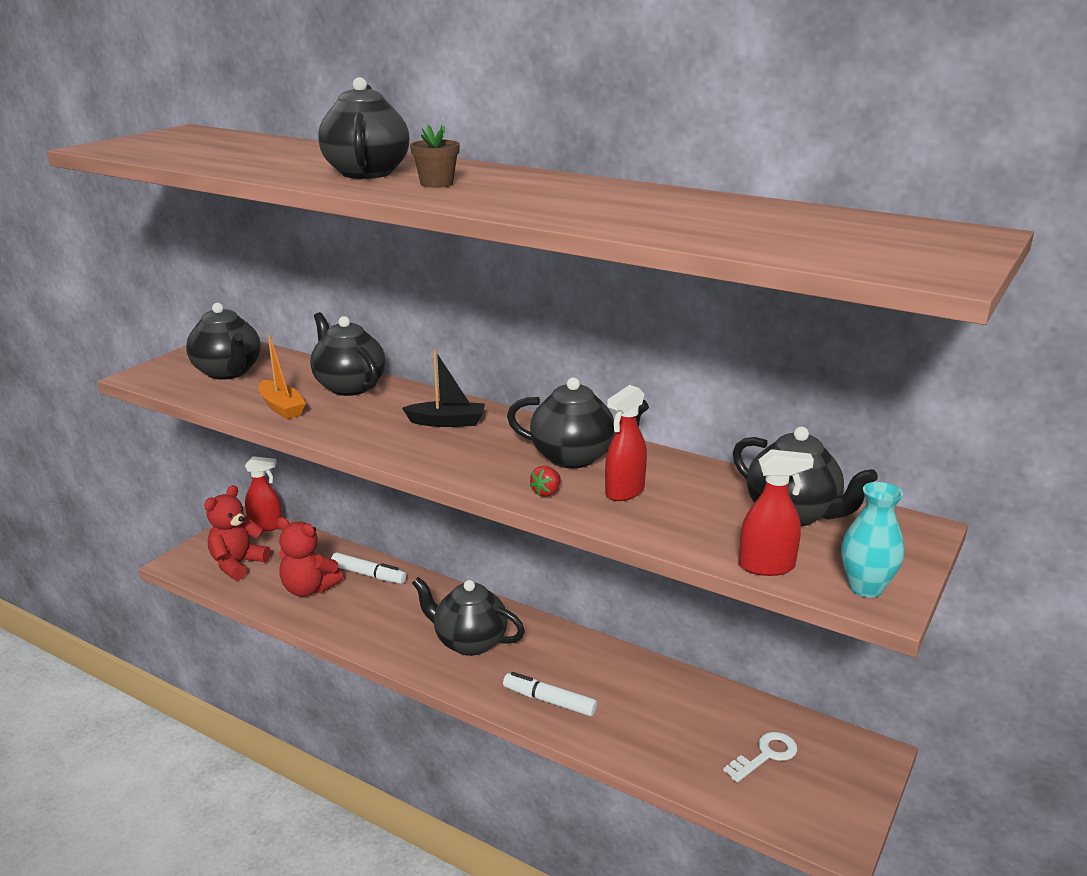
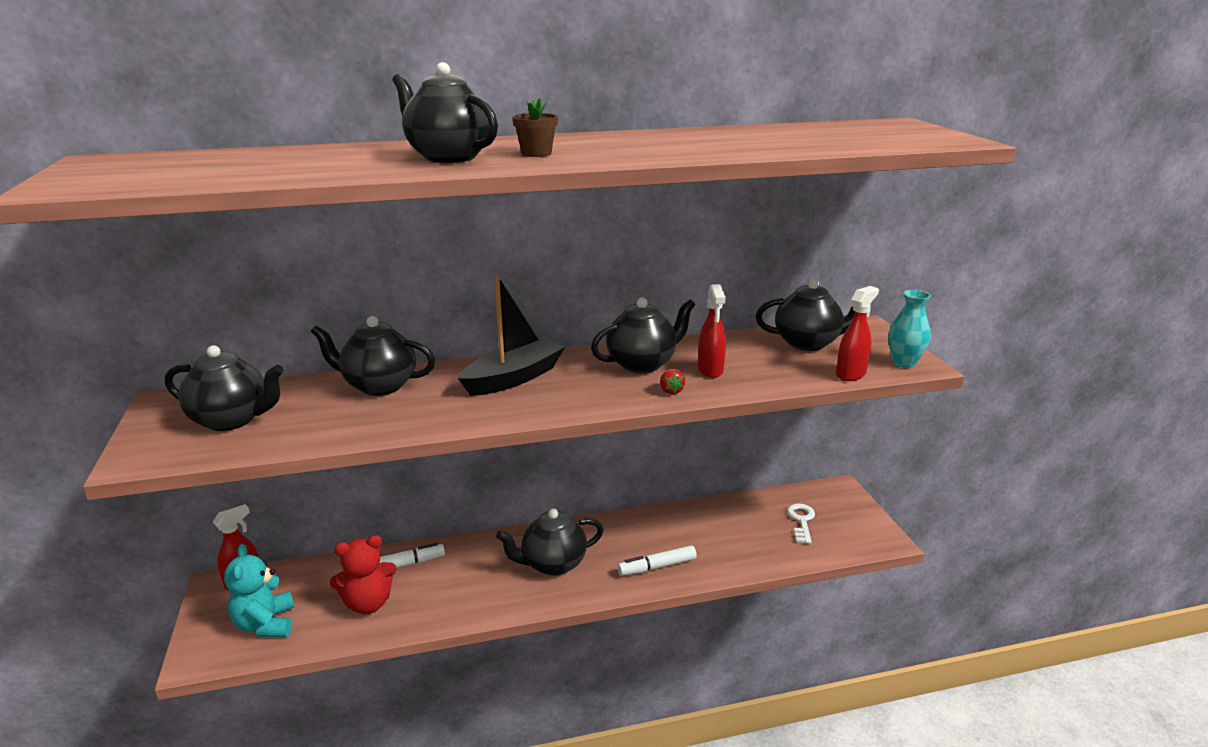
camera: 45 degrees left, 0 degrees up
(237, 564) = (266, 624): red teddy bear -> turquoise teddy bear
(281, 407) = (353, 424): orange boat -> none
(447, 422) = (513, 378): black boat -> black boat, size x1.58

